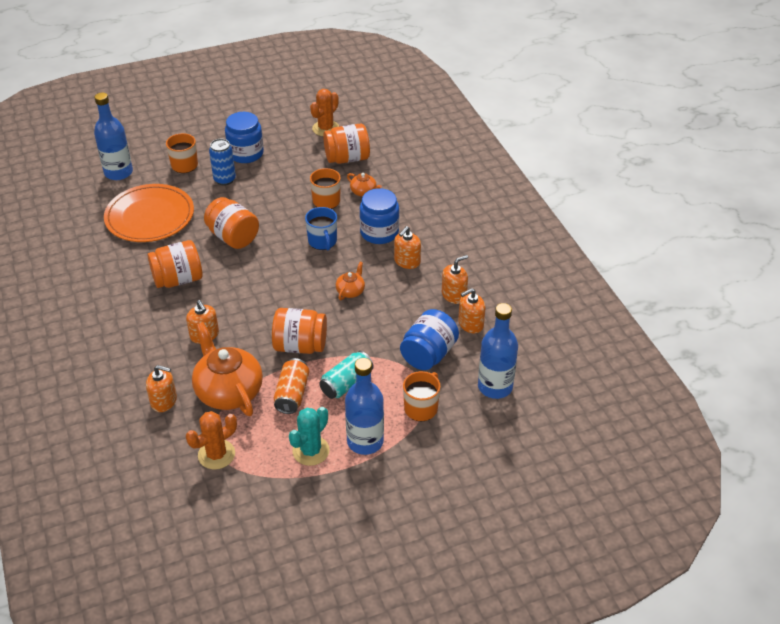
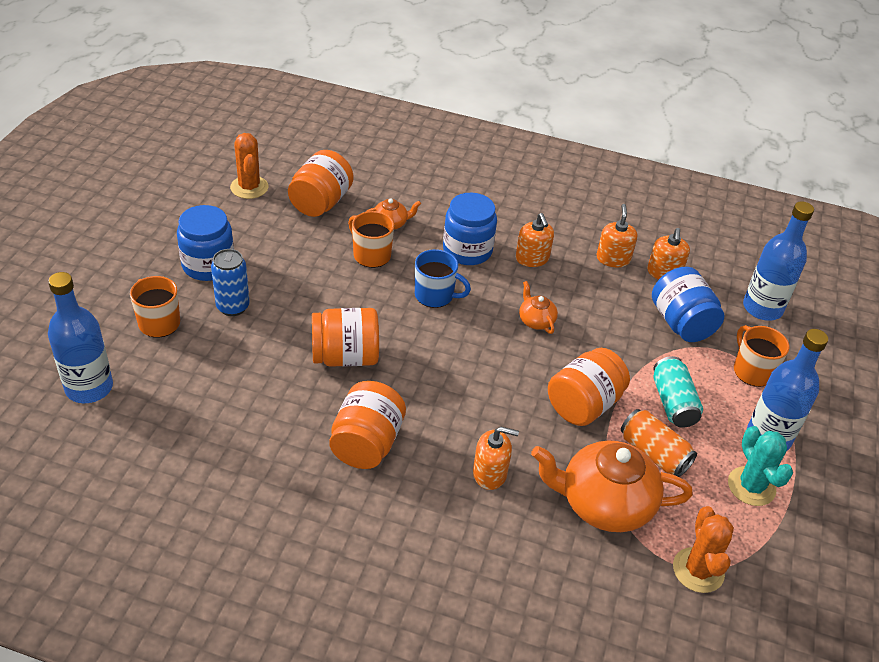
camera: 55 degrees left, 0 degrees up
(150, 216) = (217, 406): orange plate -> none
(164, 401) = (569, 572): orange soap dispenser -> none

